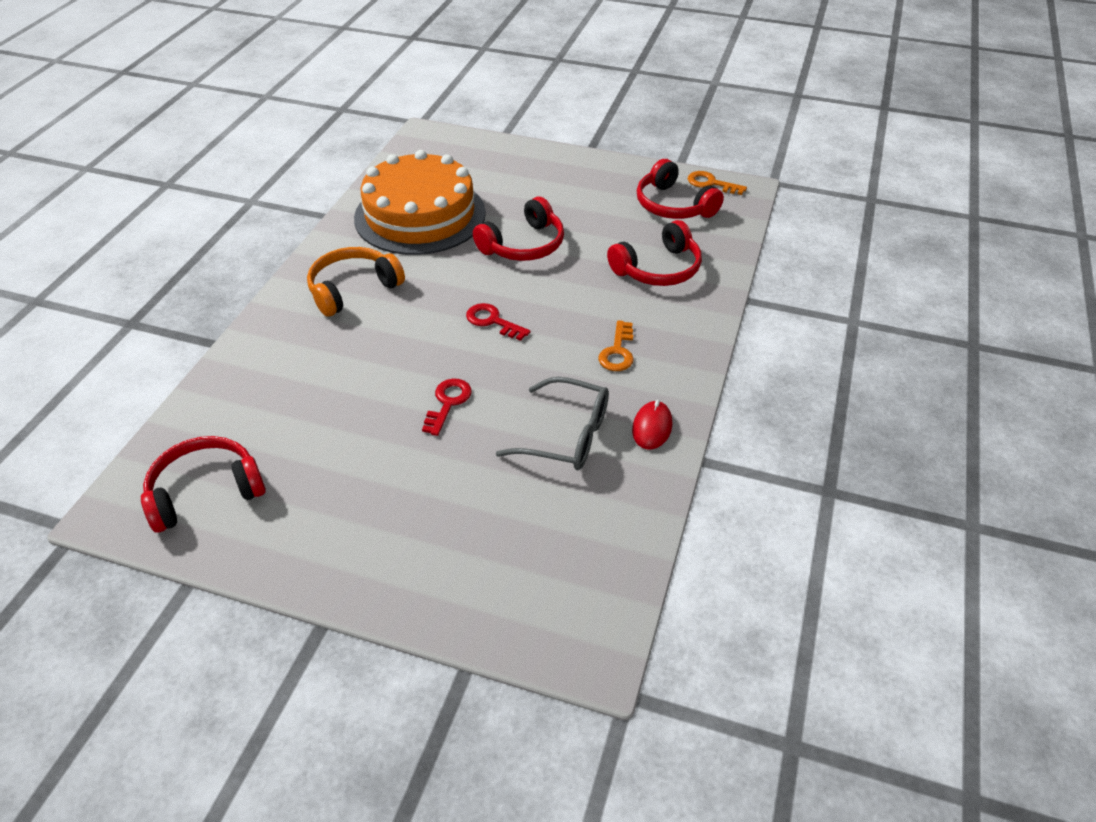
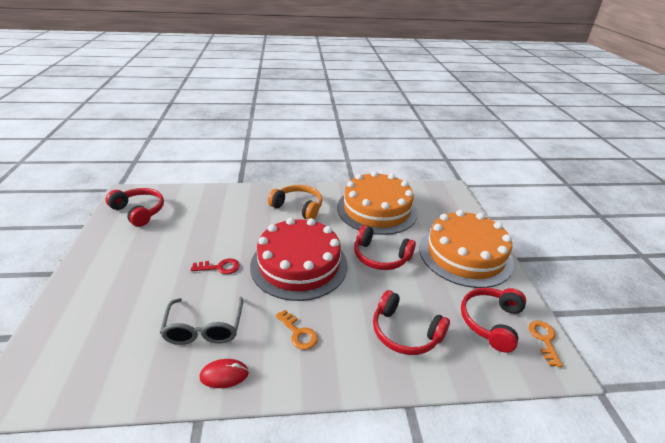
camera: 65 degrees right, 10 degrees down
(493, 321) = (299, 264): red key -> red cake
(563, 179) = (465, 255): none -> orange cake
(617, 351) = (298, 333): orange key -> orange key turned 120 degrees counterclockwise

